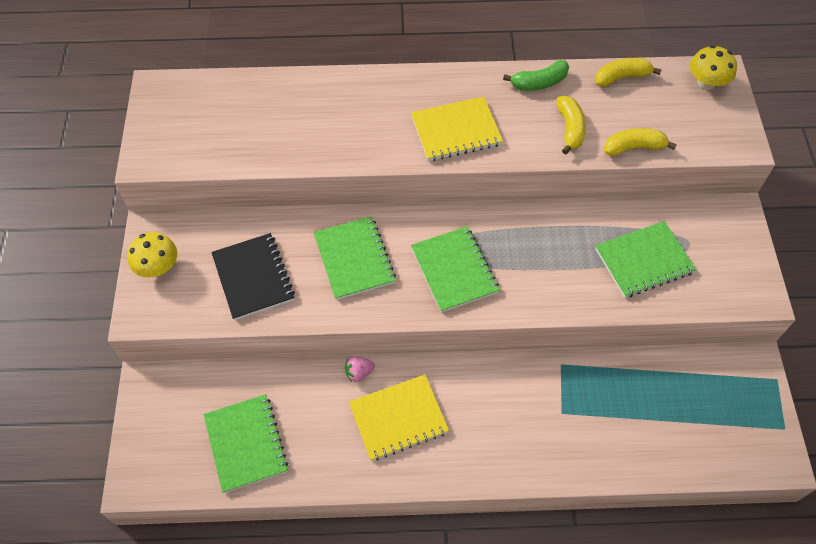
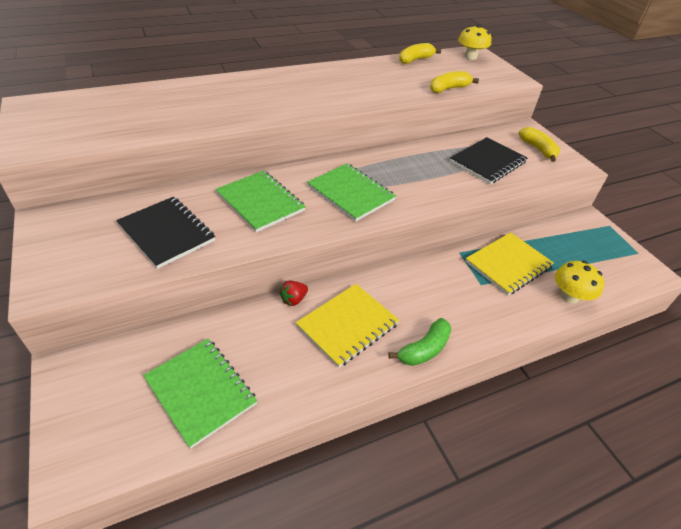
camera: 25 degrees left, 15 degrees down
(158, 267) = (59, 245): yellow mushroom -> yellow mushroom (569, 296)
(358, 372) = (293, 299): pink strawberry -> red strawberry
(456, 130) = (314, 96): yellow notebook -> yellow notebook (508, 264)
(539, 83) = (361, 68): green banana -> green banana (424, 349)
(570, 129) = (398, 85): yellow banana -> yellow banana (538, 149)
(643, 260) = (487, 162): green notebook -> black notebook

